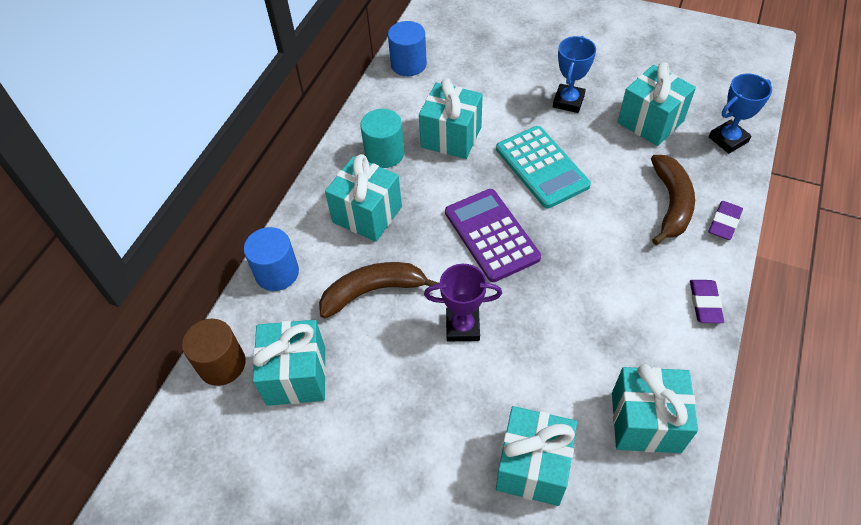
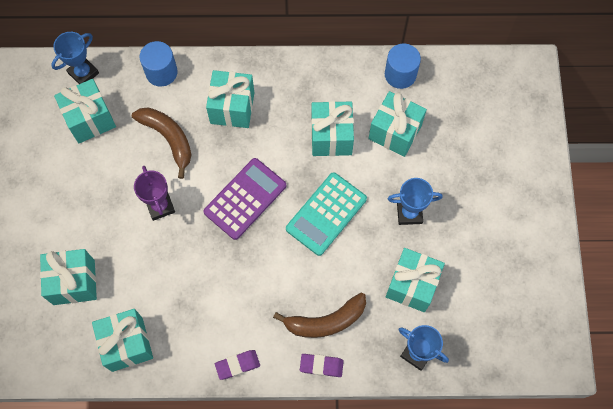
camera: 65 degrees right, 15 degrees up
(222, 364) = (83, 73): brown cylinder -> blue trophy
(384, 153) = (295, 96): turquoise cylinder -> none
(471, 86) = (395, 132): none -> turquoise gift

